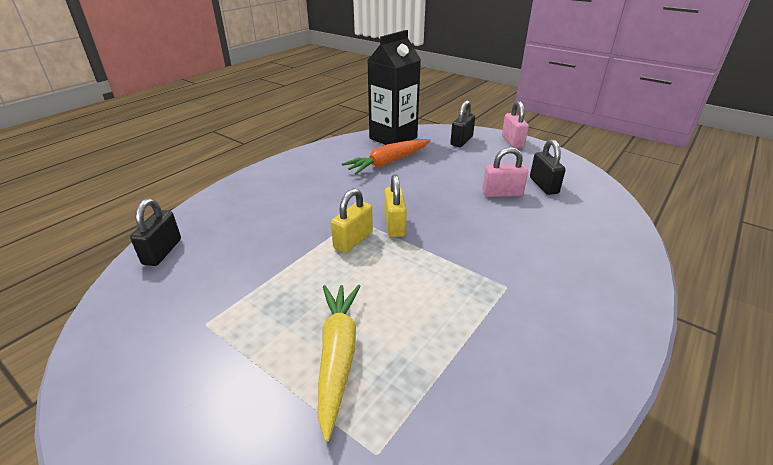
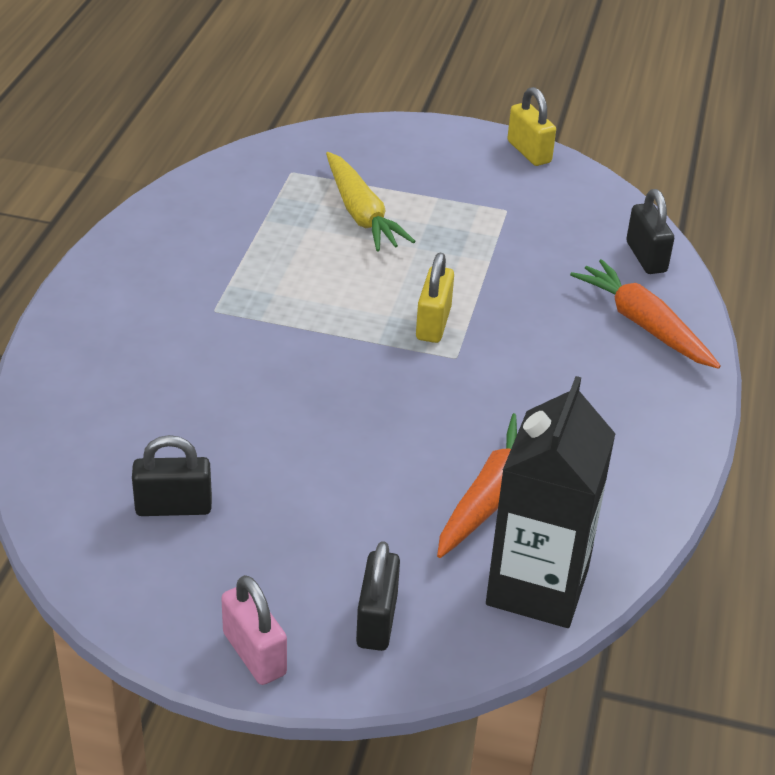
camera: 155 degrees right, 5 degrees up
(228, 211) = (643, 325): none -> orange carrot
(394, 225) = (393, 359): yellow padlock -> yellow padlock (529, 152)
(502, 193) = (247, 465): pink padlock -> none
(543, 185) = (173, 507): black padlock -> black padlock turned 60 degrees counterclockwise

